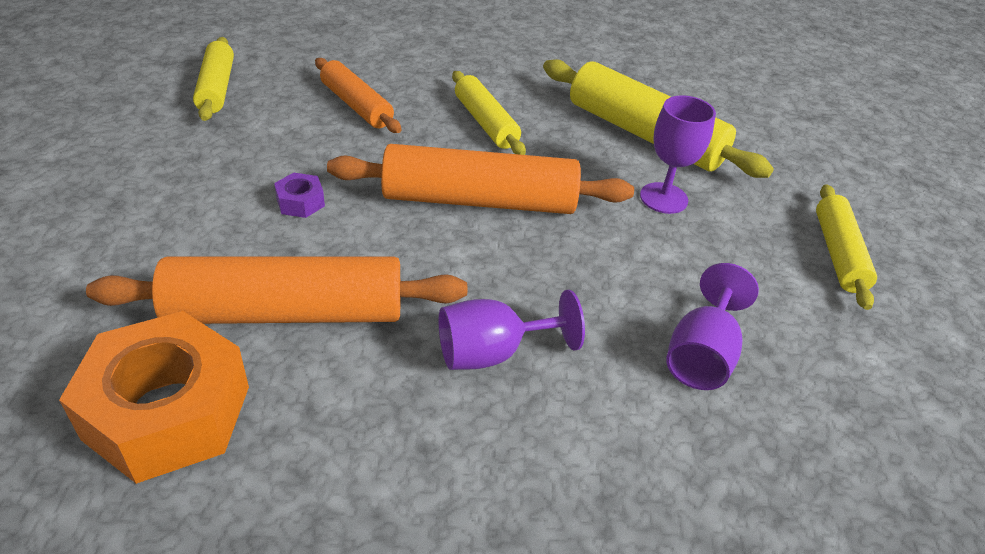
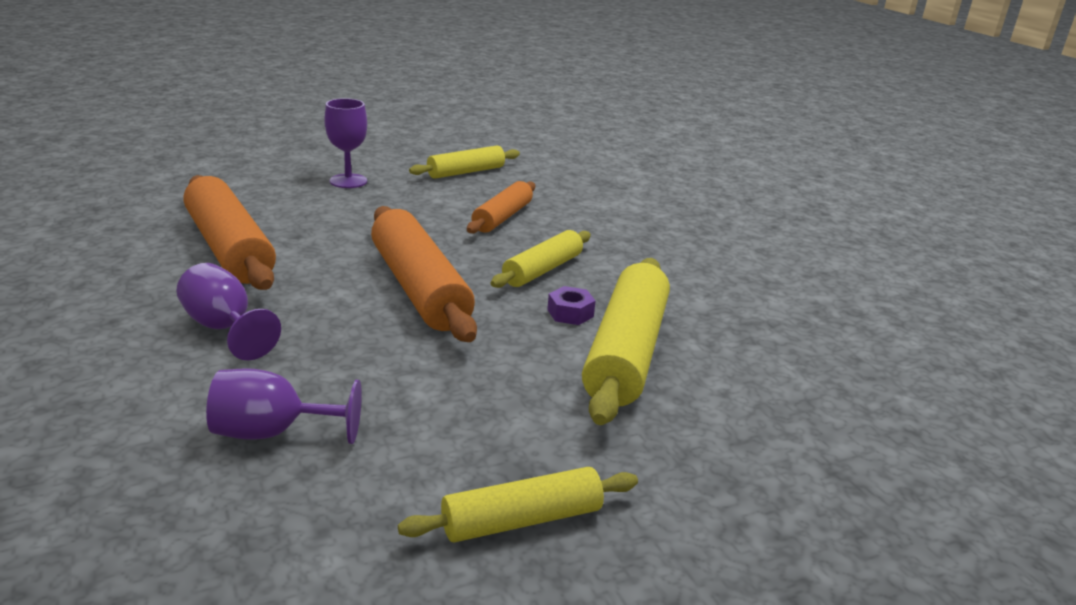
camera: 65 degrees right, 15 degrees down
(167, 412) = (121, 238): orange nut -> none
(300, 202) = (354, 226): purple nut -> purple nut (570, 313)
(663, 198) = (516, 379): purple goblet -> purple goblet (348, 181)

